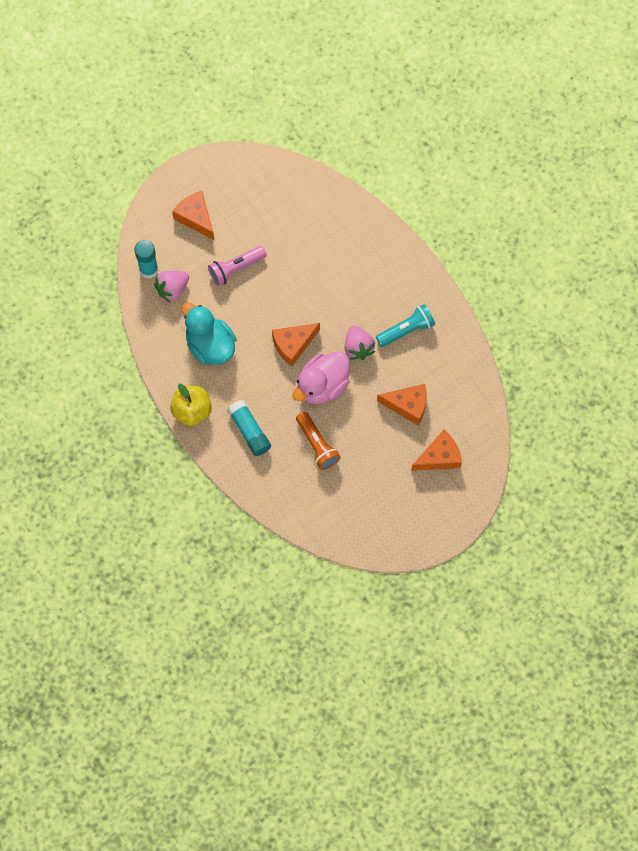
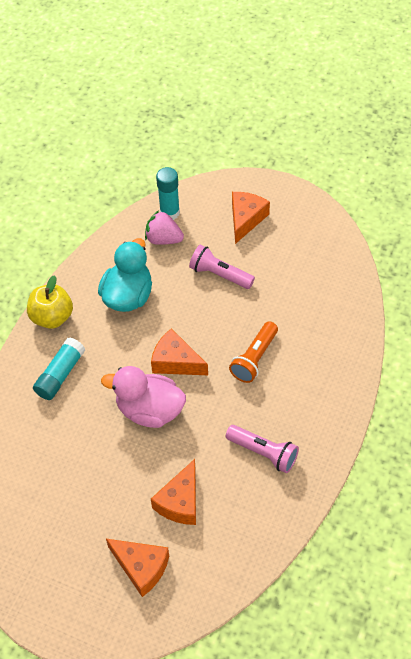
camera: 60 degrees right, 15 degrees down
(317, 445) = (82, 441): orange flashlight -> orange flashlight (254, 358)
(358, 347) = (212, 419): pink strawberry -> none
(406, 330) = (263, 453): turquoise flashlight -> pink flashlight
(408, 405) = (180, 502): orange cheese -> orange cheese turned 45 degrees clockwise

